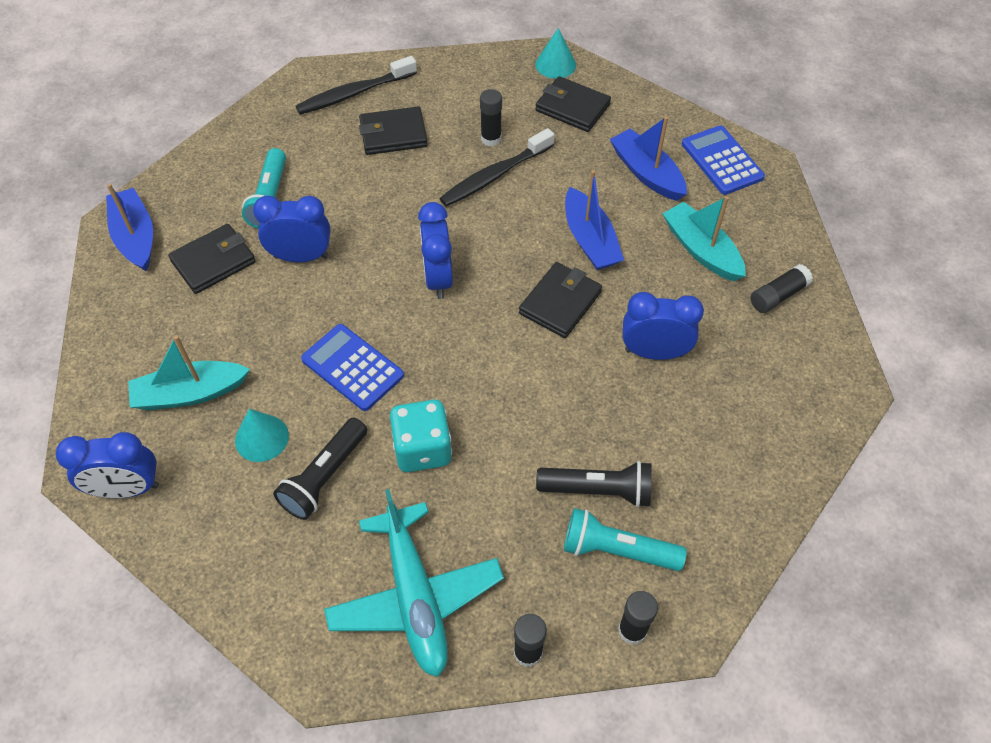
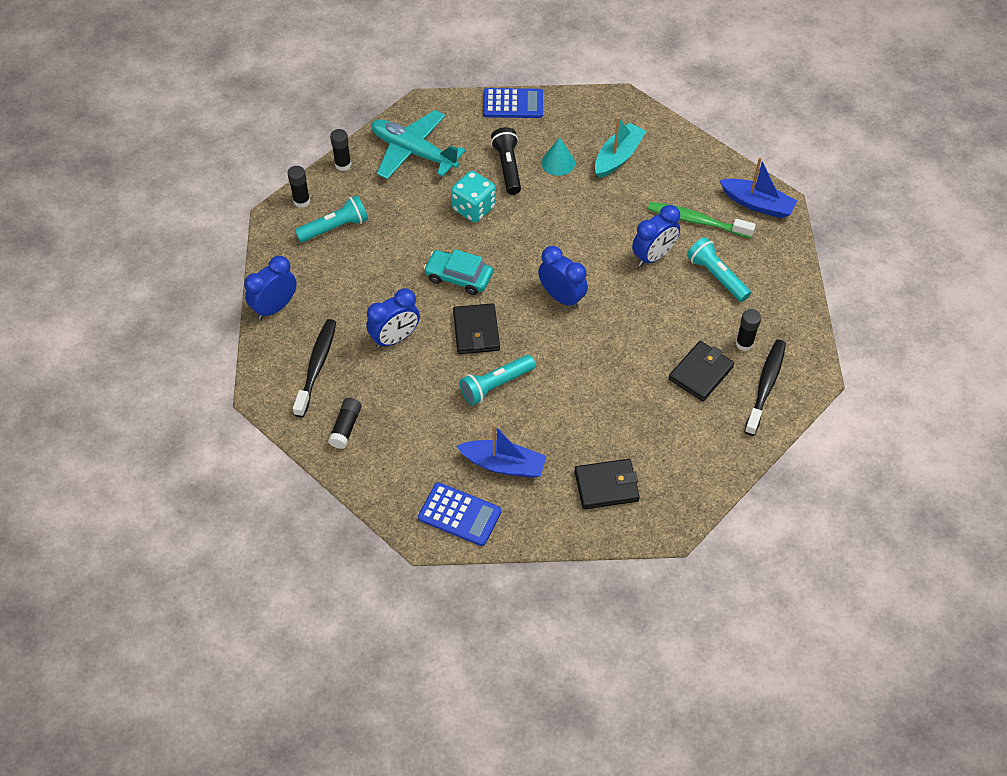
camera: 140 degrees right, 0 degrees up
(127, 488) = (592, 106): blue clock -> blue clock (275, 307)
(213, 262) = (696, 221): black wallet -> green toothbrush
(352, 368) = (552, 220): blue calculator -> blue calculator (513, 104)
(491, 139) = (634, 417): black glue stick -> black glue stick (744, 343)
(494, 176) = (601, 389): black toothbrush -> black toothbrush (316, 366)
(523, 374) = (458, 277): none -> turquoise car
(555, 64) = (658, 520): turquoise cone -> none
(590, 240) = (496, 385): blue boat -> turquoise flashlight
(598, 490) = (366, 247): black flashlight -> none
(701, 250) = (419, 427): turquoise boat -> none

